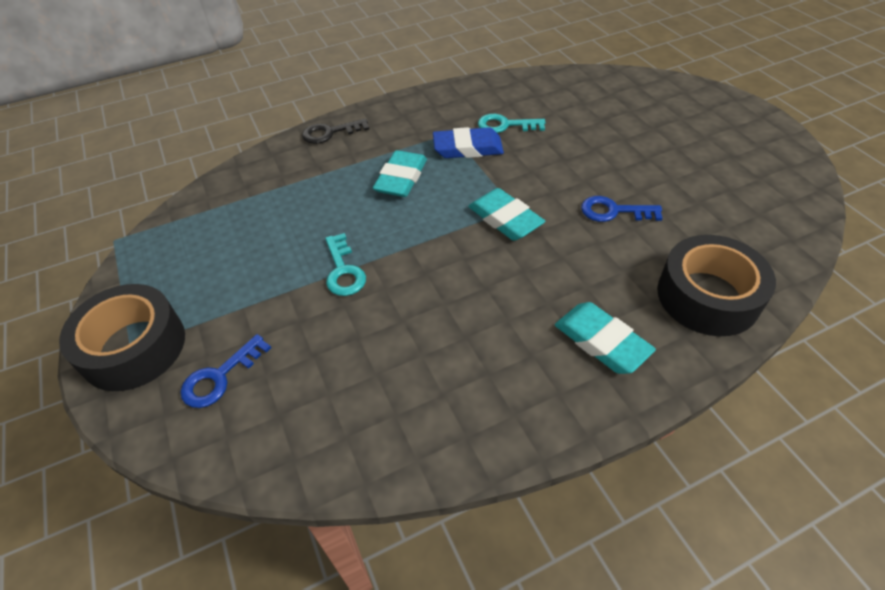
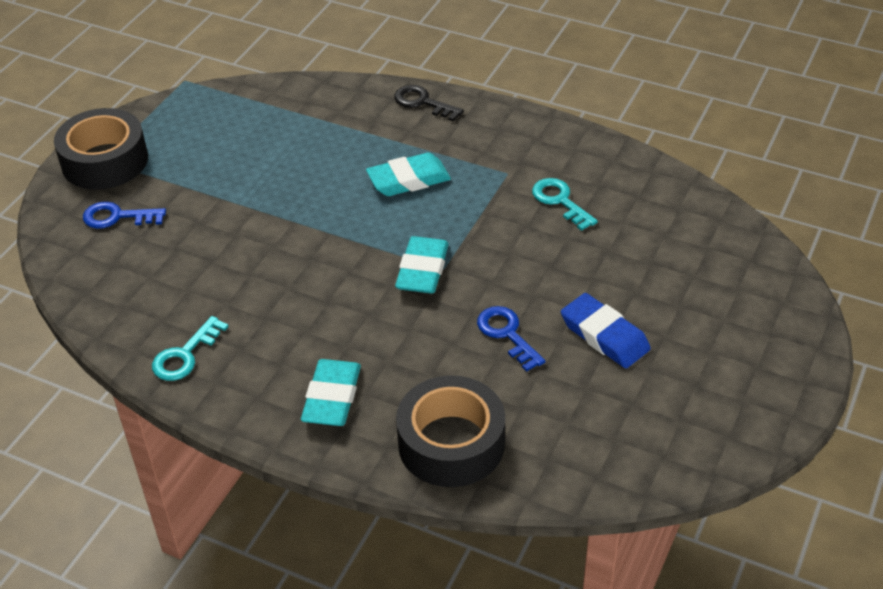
camera: 50 degrees right, 5 degrees down
(343, 270) = (268, 213): turquoise key -> turquoise key (185, 355)
(468, 148) = (496, 196): blue eraser -> blue eraser (604, 335)

